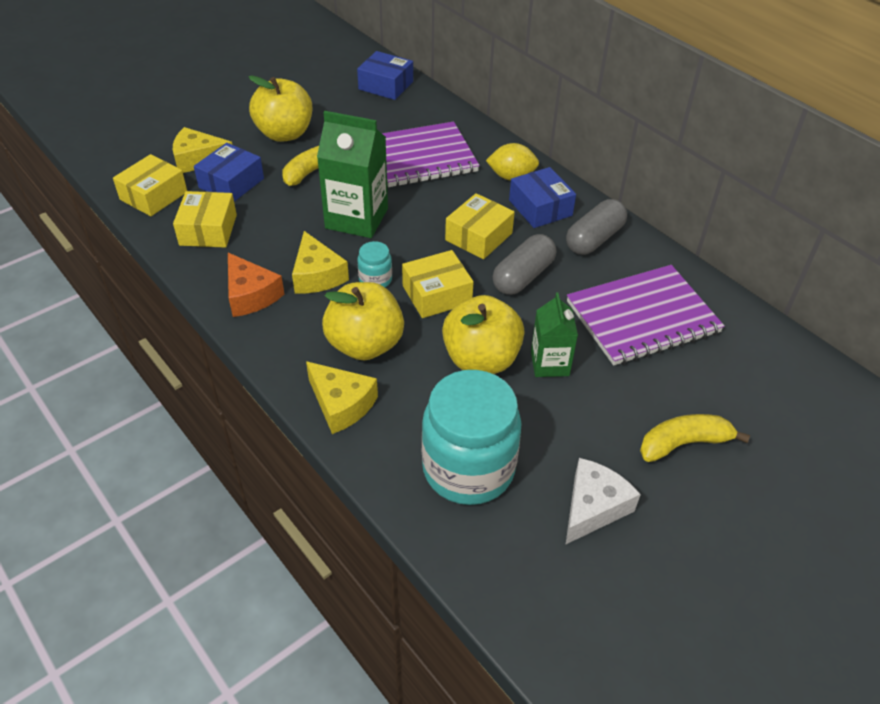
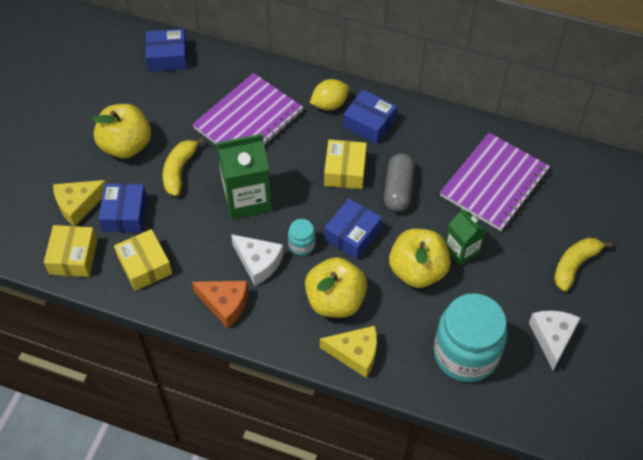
camera: 30 degrees left, 10 degrees up
(317, 275) = (258, 262): yellow cheese -> white cheese
(437, 294) = (352, 235): yellow box -> blue box
(594, 239) = (423, 133): grey capsule -> none

